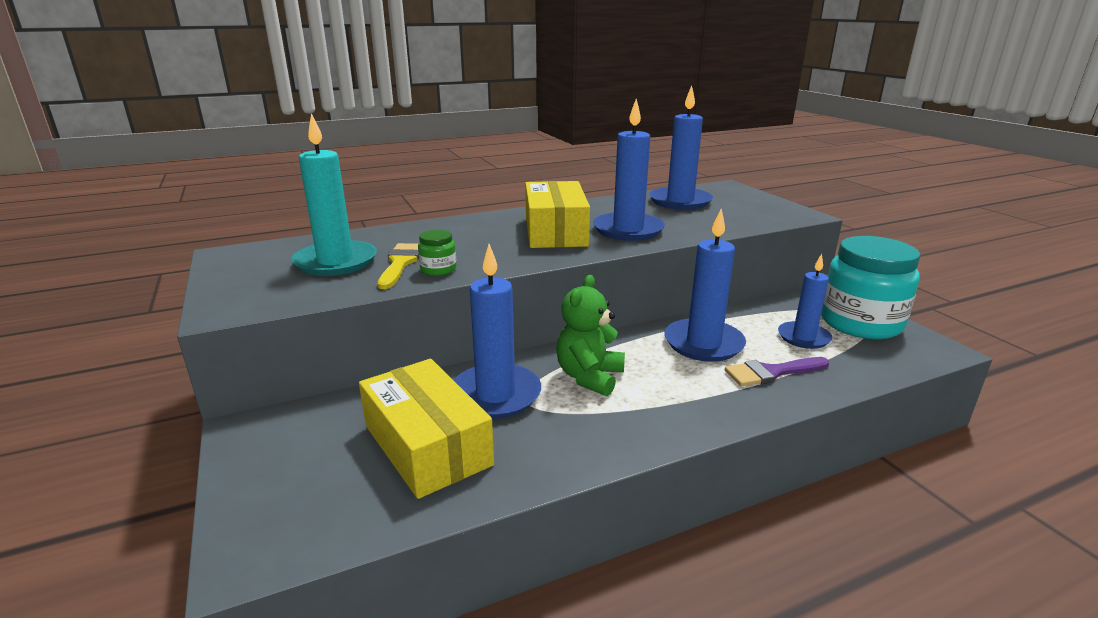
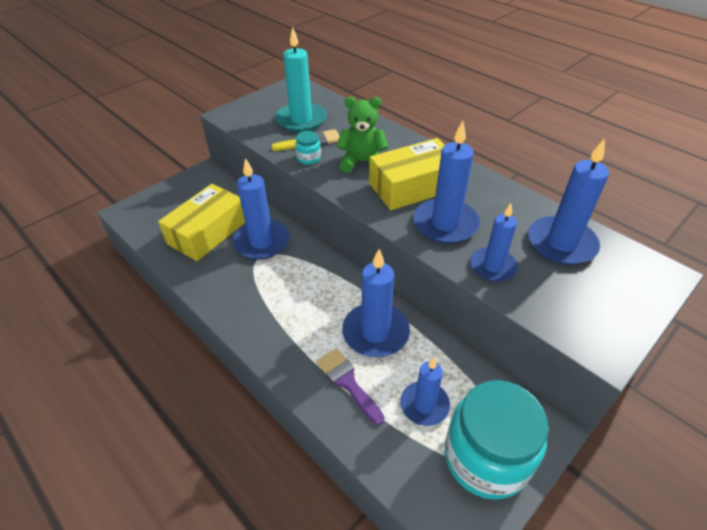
camera: 70 degrees right, 20 degrees up
(438, 270) = (309, 158): green jar -> turquoise jar
(589, 377) = (298, 277): green teddy bear -> green teddy bear (362, 162)
(699, 225) = (493, 266): none -> blue candle

